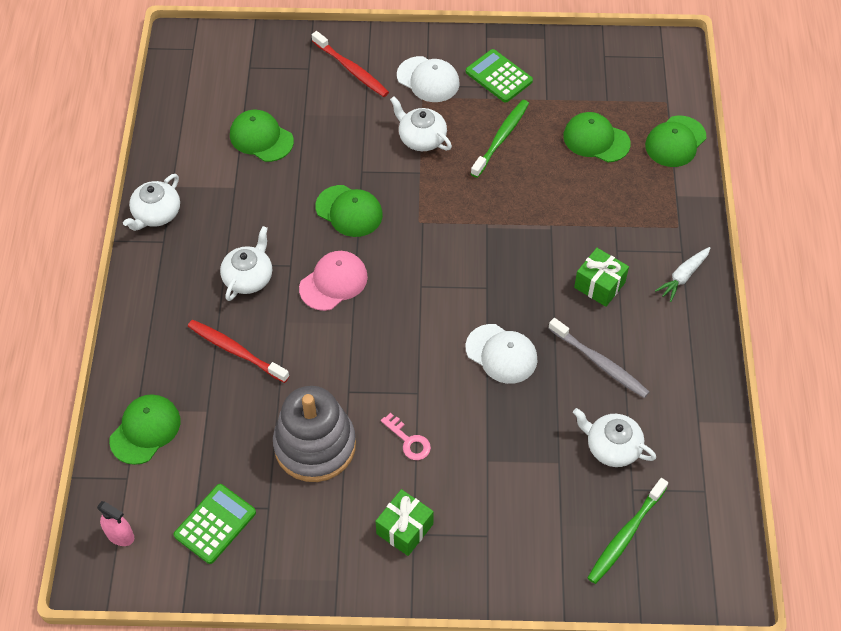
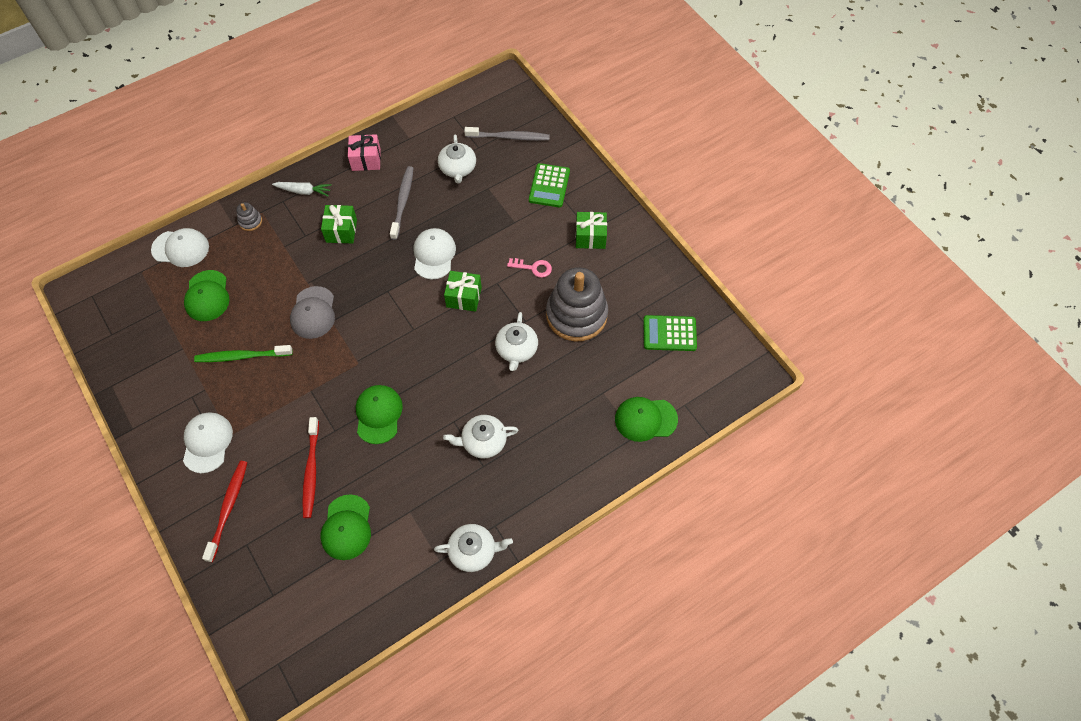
camera: 125 degrees left, 5 degrees up
(120, 535) = (720, 380): pink spray bottle -> none
(235, 350) = (547, 407): red toothbrush -> red toothbrush (311, 471)
(333, 282) = (448, 384): pink cap -> none
(409, 441) = (533, 268): pink key -> pink key turned 90 degrees clockwise
(421, 138) = (275, 409): white teapot -> white teapot (516, 349)
(424, 351) = (464, 297): none -> green gift
(499, 76) = (175, 394): green calculator -> green calculator (549, 186)
(508, 213) = (313, 313): none -> grey cap
(625, 535) = (509, 137): green toothbrush -> grey toothbrush
(671, 212) = (250, 221): none -> grey stacking toy
(675, 142) = (181, 248): green cap -> white cap
(691, 358) = (366, 160): none -> pink gift

